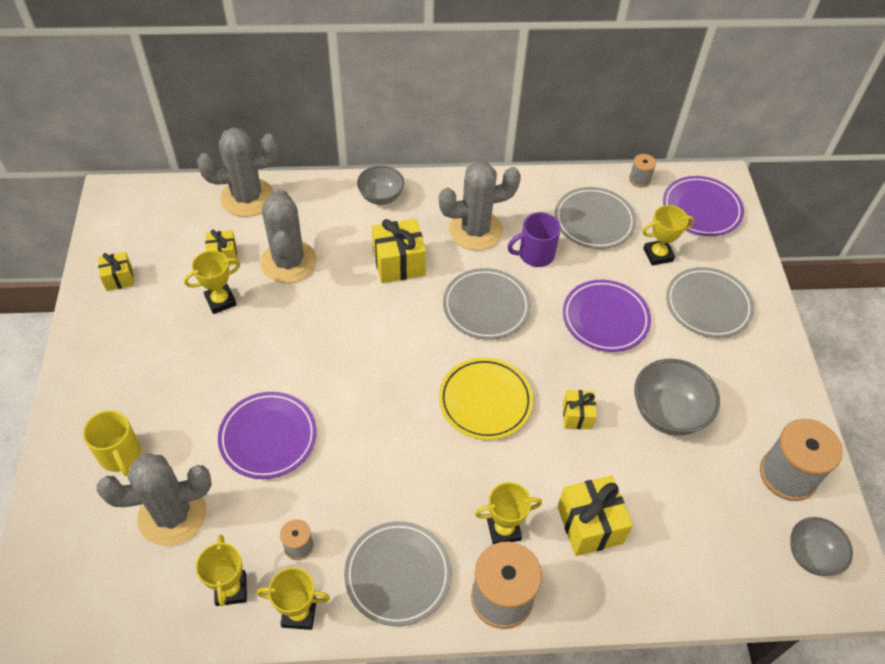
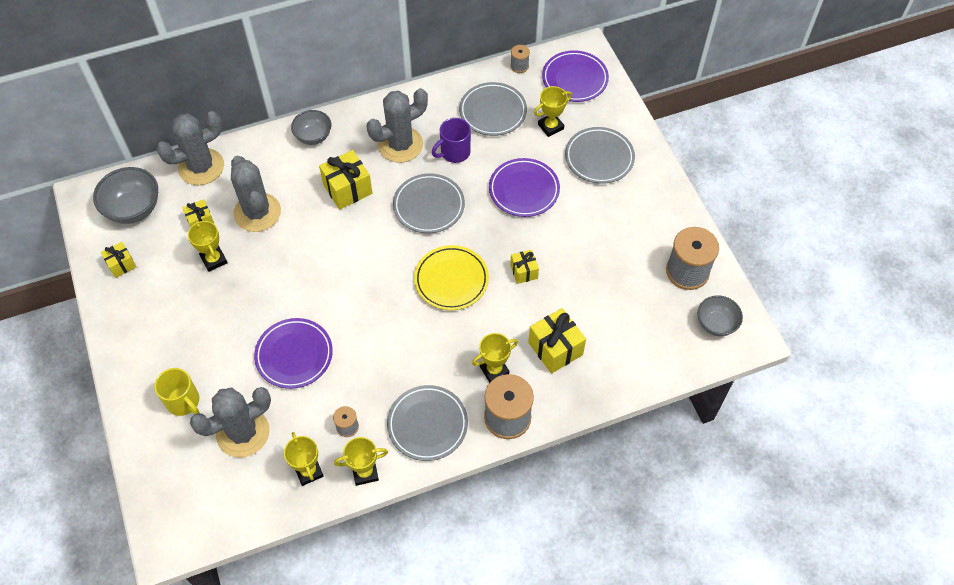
camera: 15 degrees left, 5 degrees up
(220, 301) = (214, 260): yellow trophy -> yellow trophy turned 75 degrees counterclockwise
(668, 413) = (590, 250): grey bowl -> grey bowl (134, 209)

